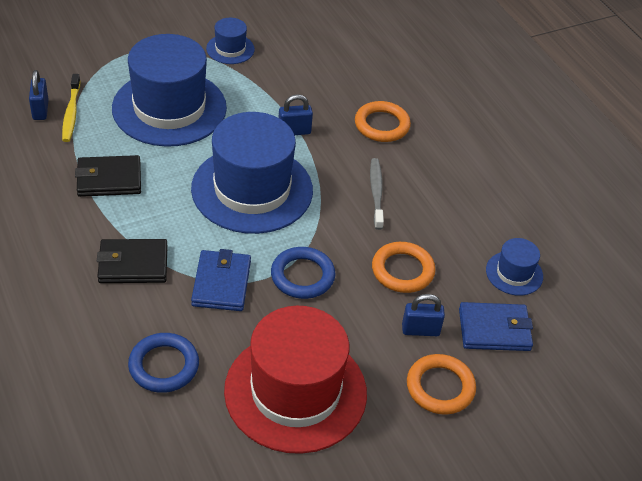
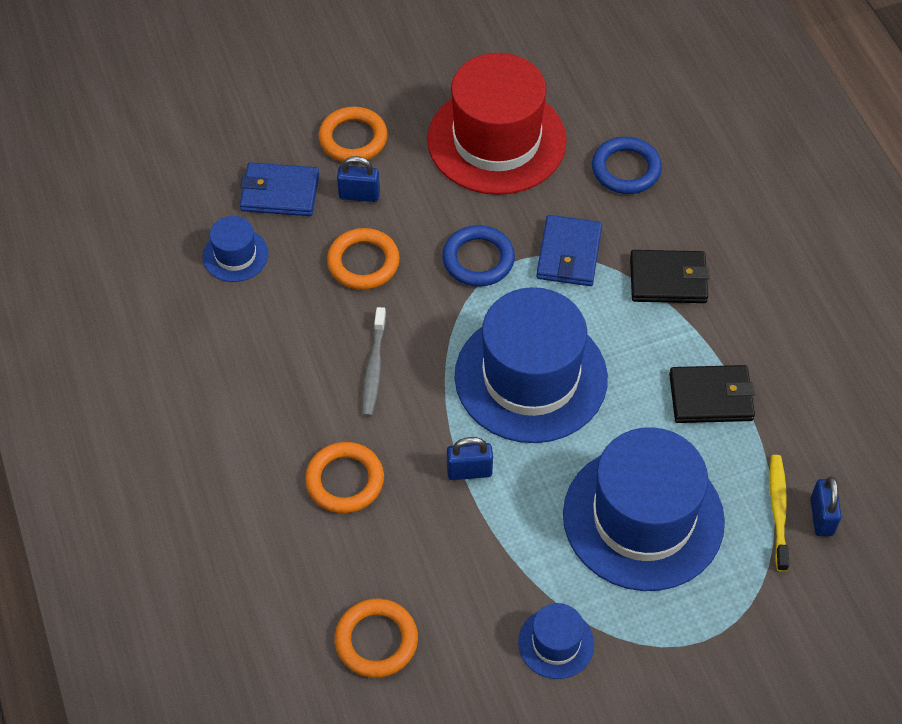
camera: 170 degrees left, 10 degrees up
(343, 49) = (376, 641): none -> orange ring

